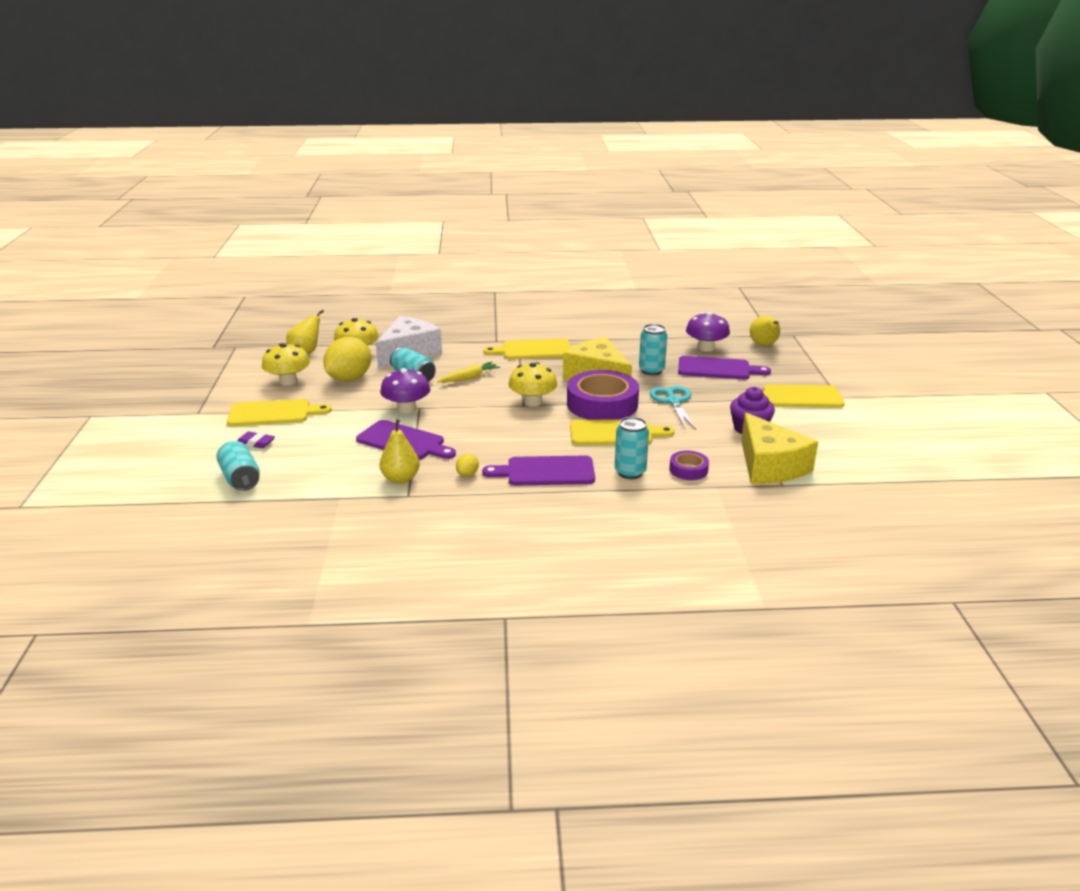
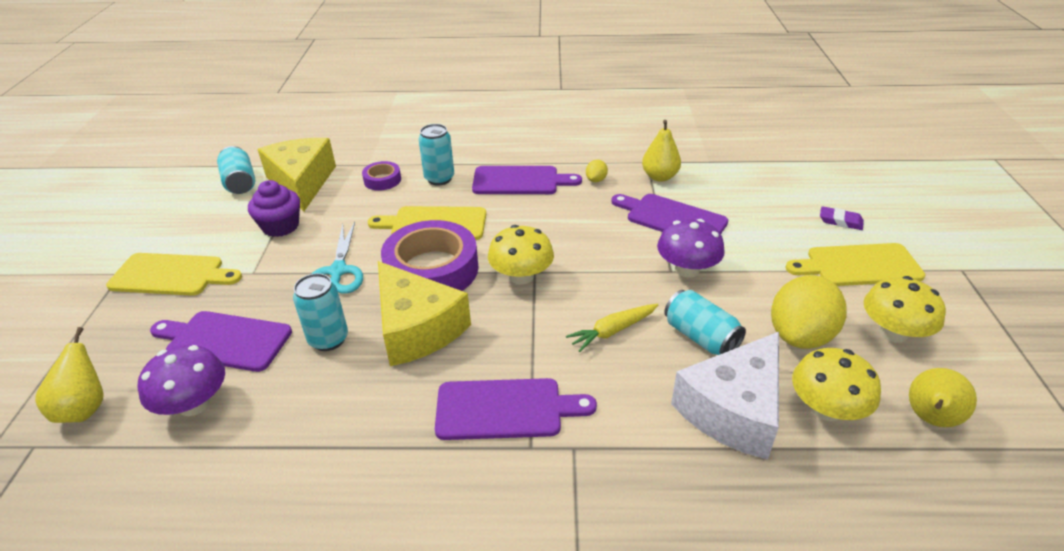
camera: 175 degrees left, 10 degrees up
(240, 478) = (817, 180): turquoise can -> turquoise can (240, 183)
(533, 350) = (505, 409): yellow cutting board -> purple cutting board

